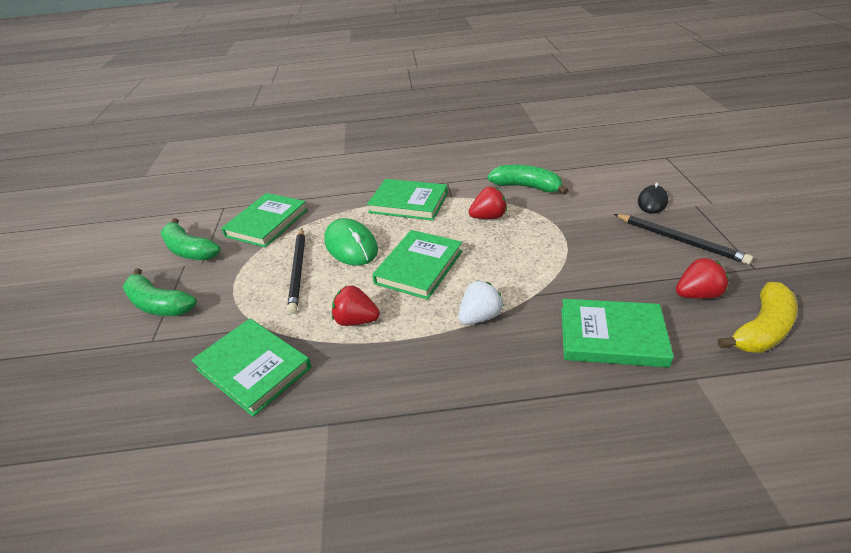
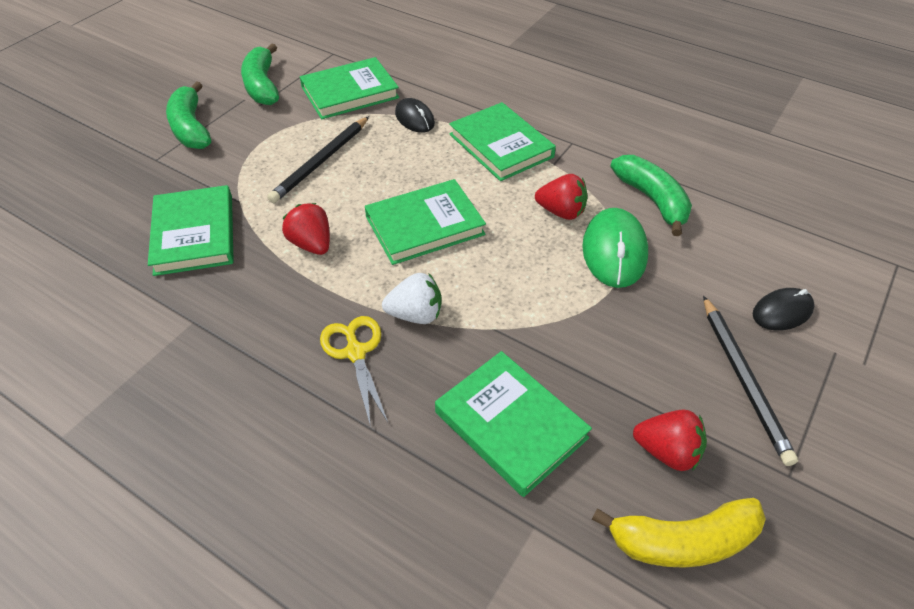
camera: 35 degrees right, 10 degrees up
(333, 215) = (414, 118): none -> black mouse
(351, 246) = (392, 163): green mouse -> green mouse (614, 251)
(472, 362) = (355, 352): none -> yellow scissors

